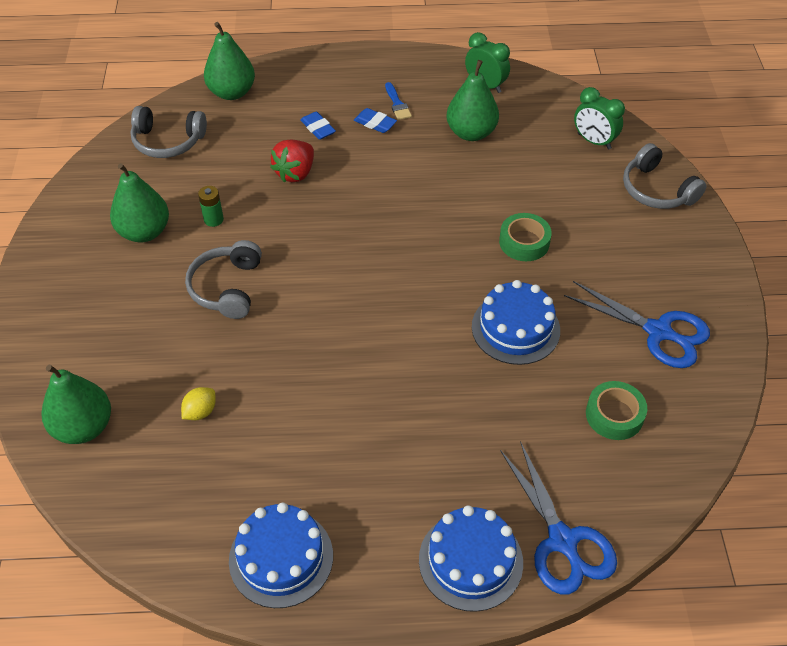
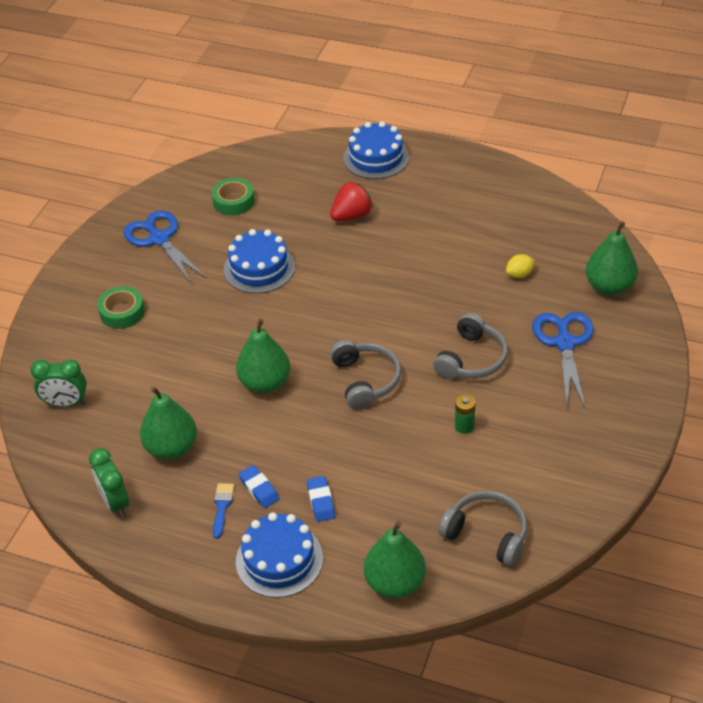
camera: 155 degrees left, 5 degrees down
(144, 232) = (533, 432): green pear -> green pear (265, 383)
(281, 558) = (490, 185): blue cake -> blue cake (279, 559)
(295, 173) = (367, 453): red strawberry -> red strawberry (352, 216)
(524, 242) = (204, 328): green tape -> green tape (122, 312)
(562, 541) = (316, 153): blue scissors -> blue scissors (564, 343)
(594, 141) = (66, 403): green clock -> green clock turned 120 degrees clockwise
(657, 190) = (57, 341): grey headphones -> grey headphones (365, 380)

